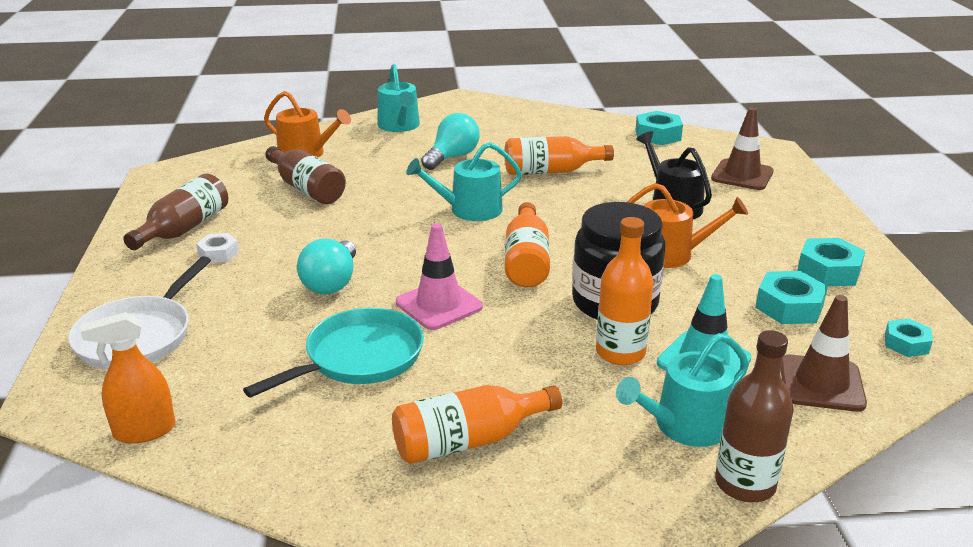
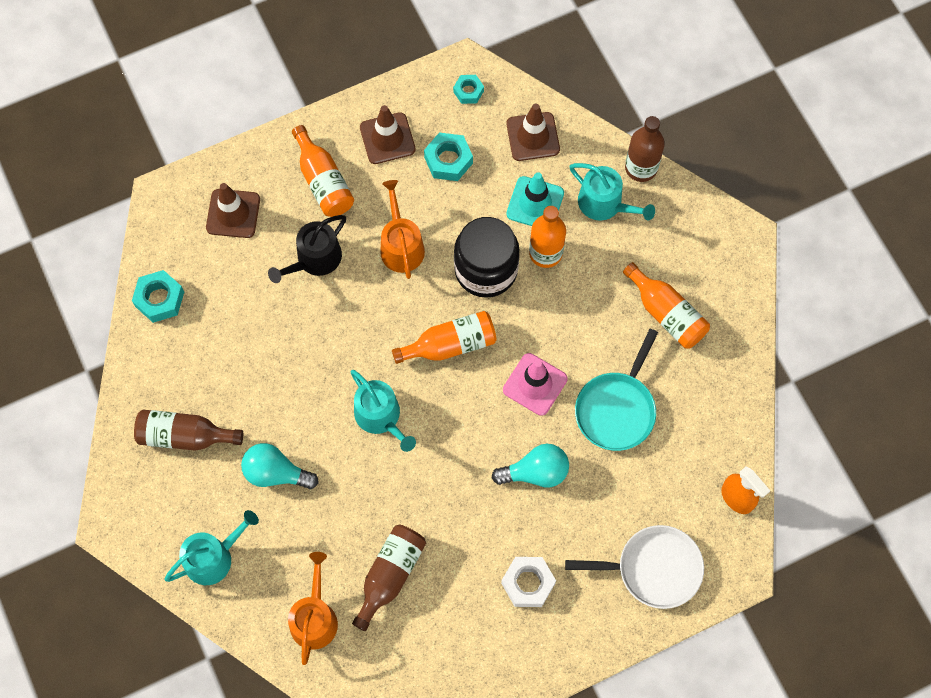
camera: 110 degrees left, 40 degrees up
(184, 229) = (501, 638): brown bottle -> brown bottle (185, 436)
(218, 253) = (528, 583): white nut -> white nut, size x1.58
(359, 358) = (616, 409): turquoise pan -> turquoise pan turned 90 degrees counterclockwise
(551, 171) = (278, 373): orange bottle -> orange bottle (323, 181)
(829, 271) = (387, 138): turquoise nut -> brown traffic cone

